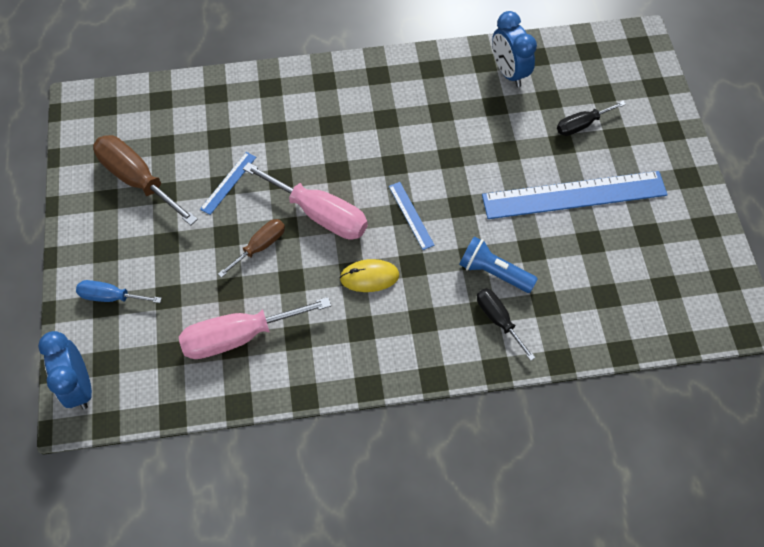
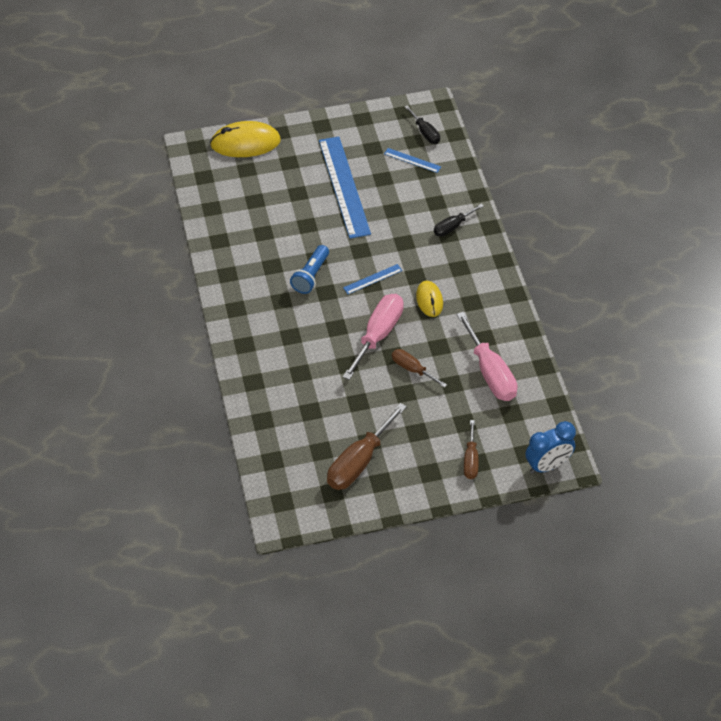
camera: 95 degrees left, 10 degrees down
(111, 297) = (470, 460): blue screwdriver -> brown screwdriver
(228, 183) = (355, 398): blue ruler -> blue ruler (412, 160)
(494, 272) = (415, 230): blue flashlight -> blue flashlight (311, 276)
(508, 72) = (229, 225): blue clock -> none
(581, 125) = (279, 181): black screwdriver -> black screwdriver (425, 132)
(649, 93) = (245, 143): none -> yellow mouse

